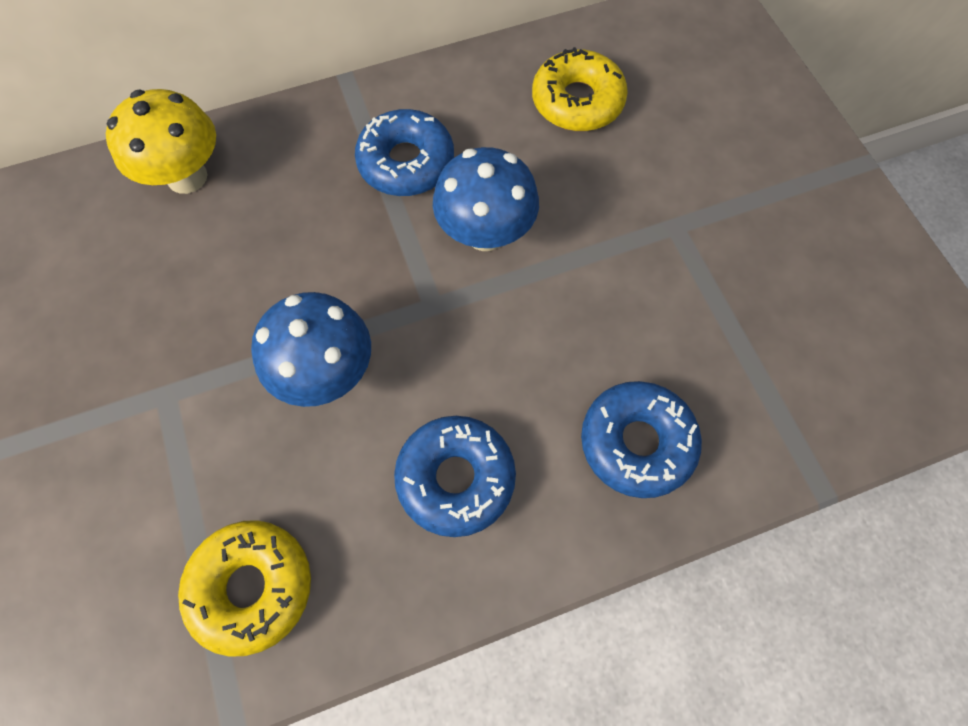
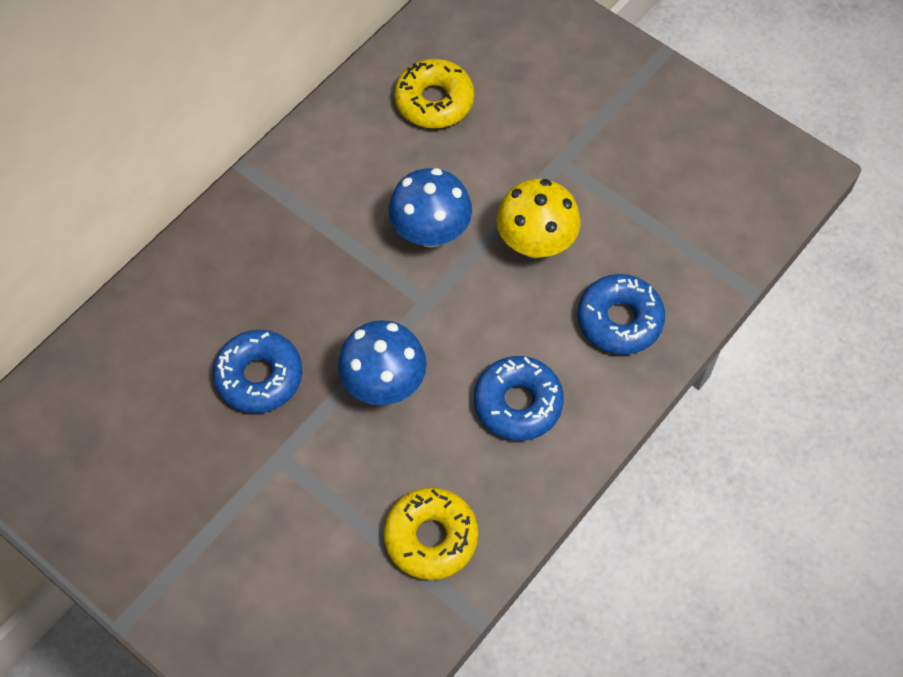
camera: 30 degrees left, 5 degrees down
(187, 177) = (174, 302): yellow mushroom -> yellow mushroom (535, 243)
(406, 163) = (337, 209): blue donut -> blue donut (259, 377)

